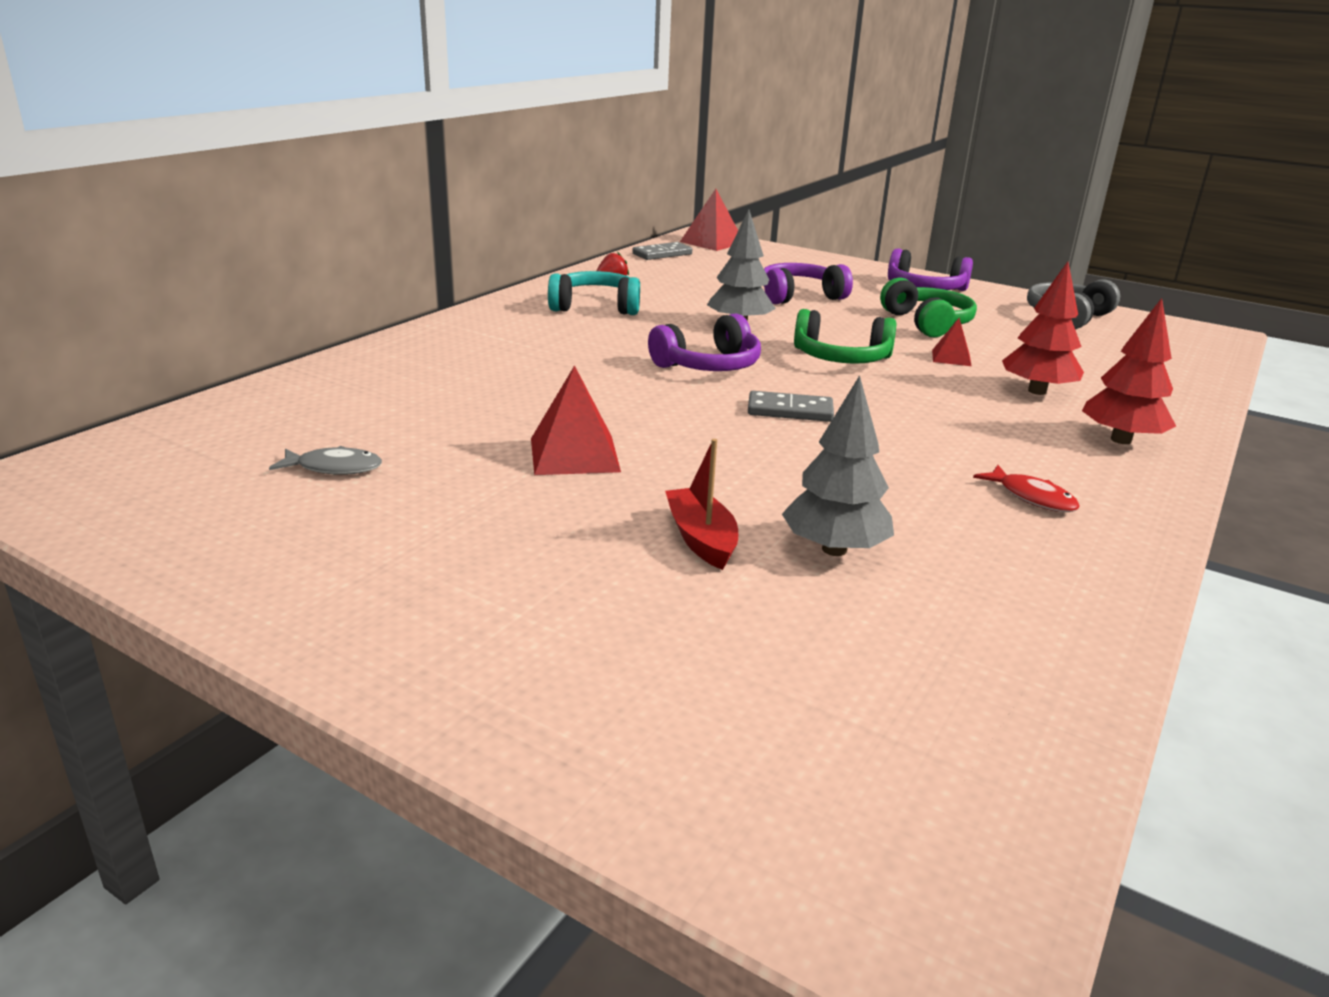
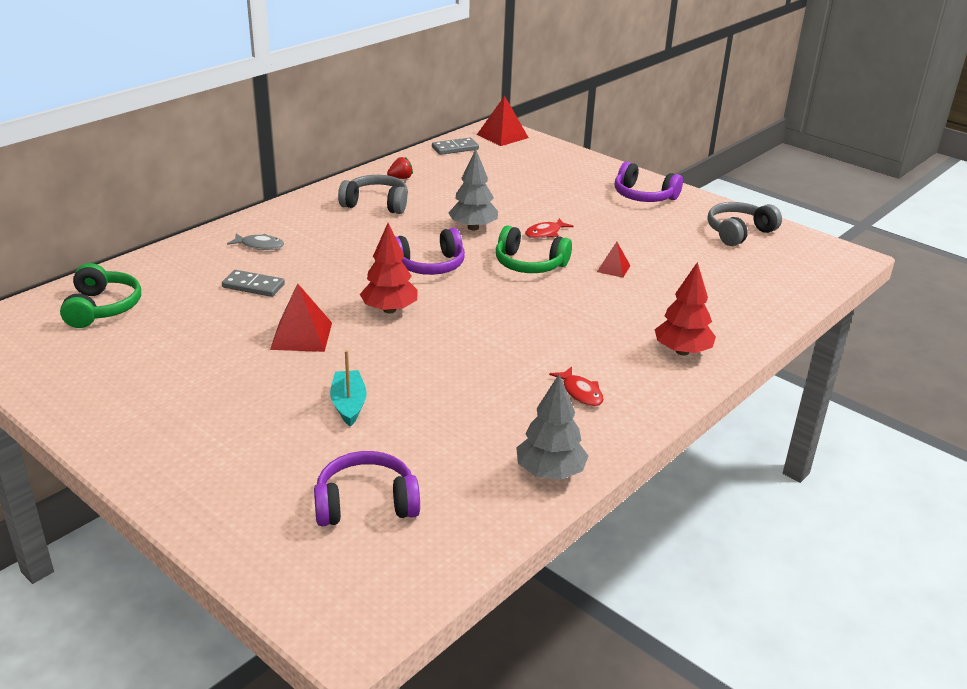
camera: 10 degrees right, 5 degrees up
(334, 468) = (152, 335): grey fish -> grey fish (260, 245)
(595, 307) = (376, 204): turquoise headphones -> grey headphones
(701, 539) = (349, 404): red boat -> turquoise boat
(790, 411) = (463, 310): grey domino -> grey domino (253, 286)
(799, 296) = (537, 200): purple headphones -> purple headphones (366, 503)
(834, 549) = (425, 419): grey tree -> grey tree (550, 472)
(836, 327) = (545, 233): none -> red fish
(927, 323) = (619, 233): green headphones -> green headphones (102, 308)
(1037, 391) = (655, 304): red tree -> red tree (389, 310)

